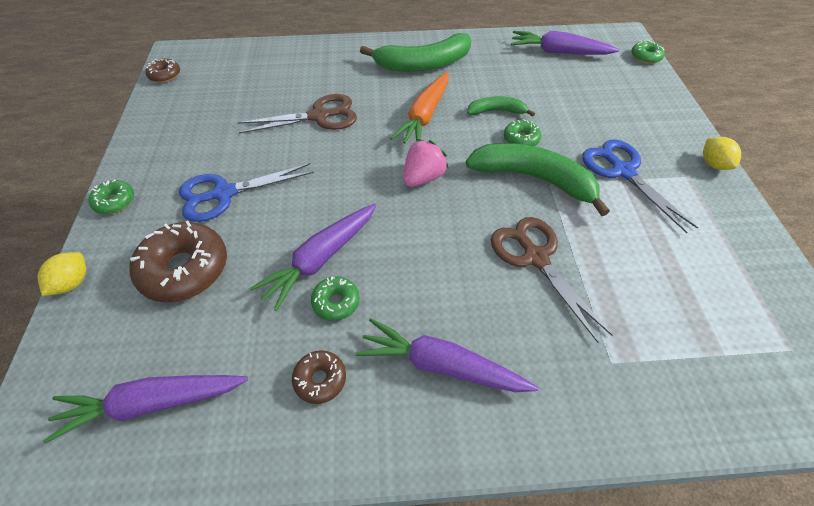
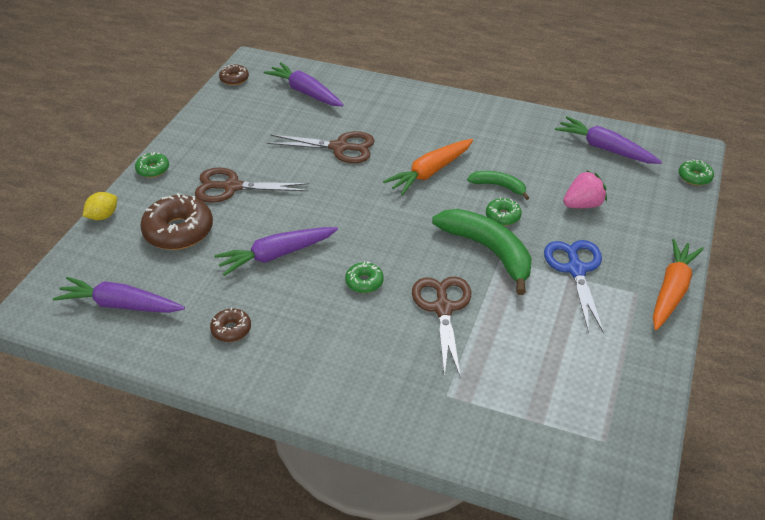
camera: 25 degrees right, 10 degrees down
(224, 194) = (232, 187): blue scissors -> brown scissors
(336, 302) = (270, 287): green donut -> green donut (364, 282)
(423, 64) = (461, 126): green banana -> none
(423, 177) = (394, 221): pink strawberry -> pink strawberry (582, 205)
(442, 365) = (319, 351): purple carrot -> purple carrot (305, 92)
(713, 164) = (671, 290): yellow lemon -> orange carrot

